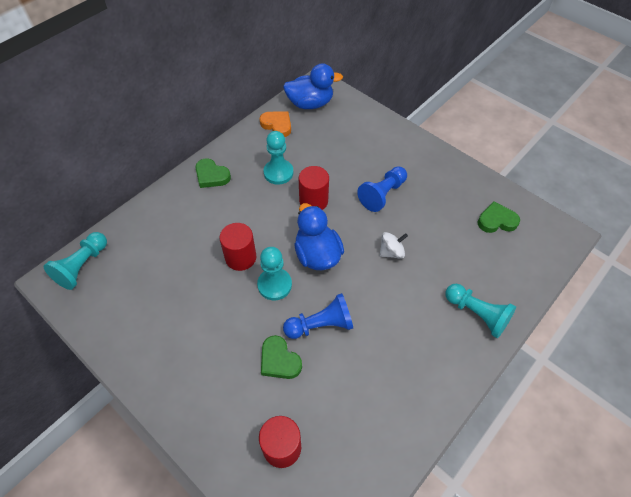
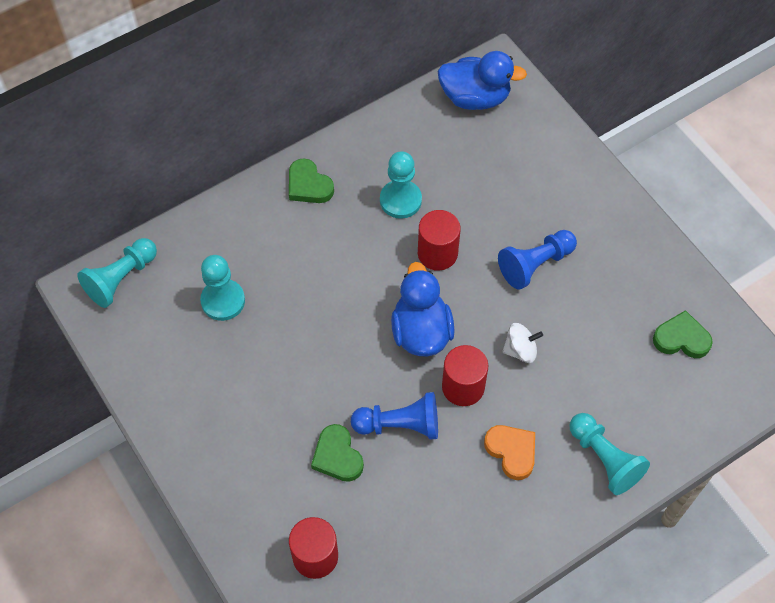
camera: 15 degrees right, 5 degrees up
(241, 257) = (321, 312): red cylinder -> red cylinder (463, 387)
(274, 285) = (355, 359): turquoise pawn -> turquoise pawn (223, 301)
(277, 125) = (418, 124): orange heart -> orange heart (512, 452)

